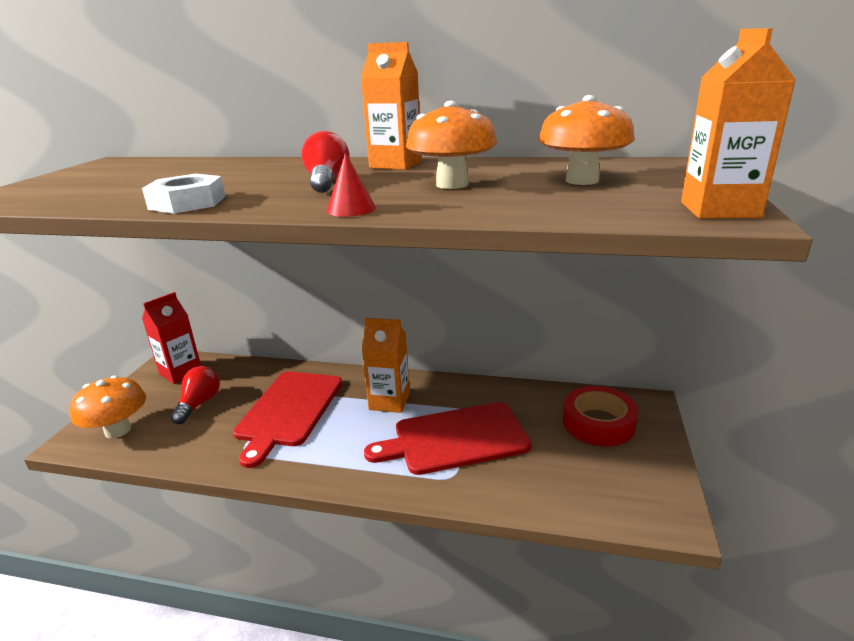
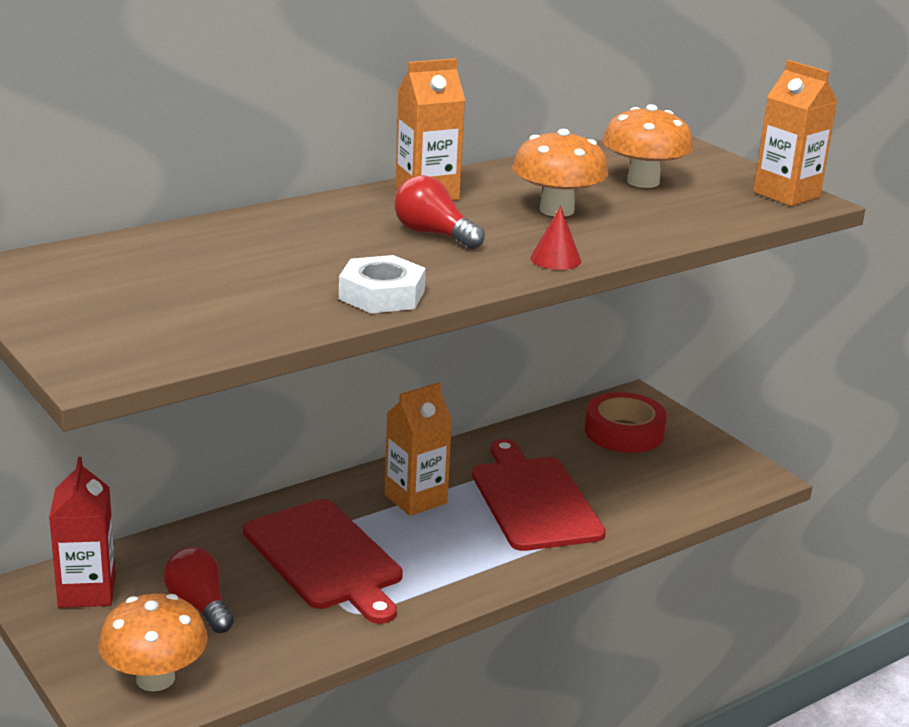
camera: 50 degrees left, 0 degrees up
(455, 438) = (534, 500): red cutting board -> red cutting board turned 135 degrees clockwise

